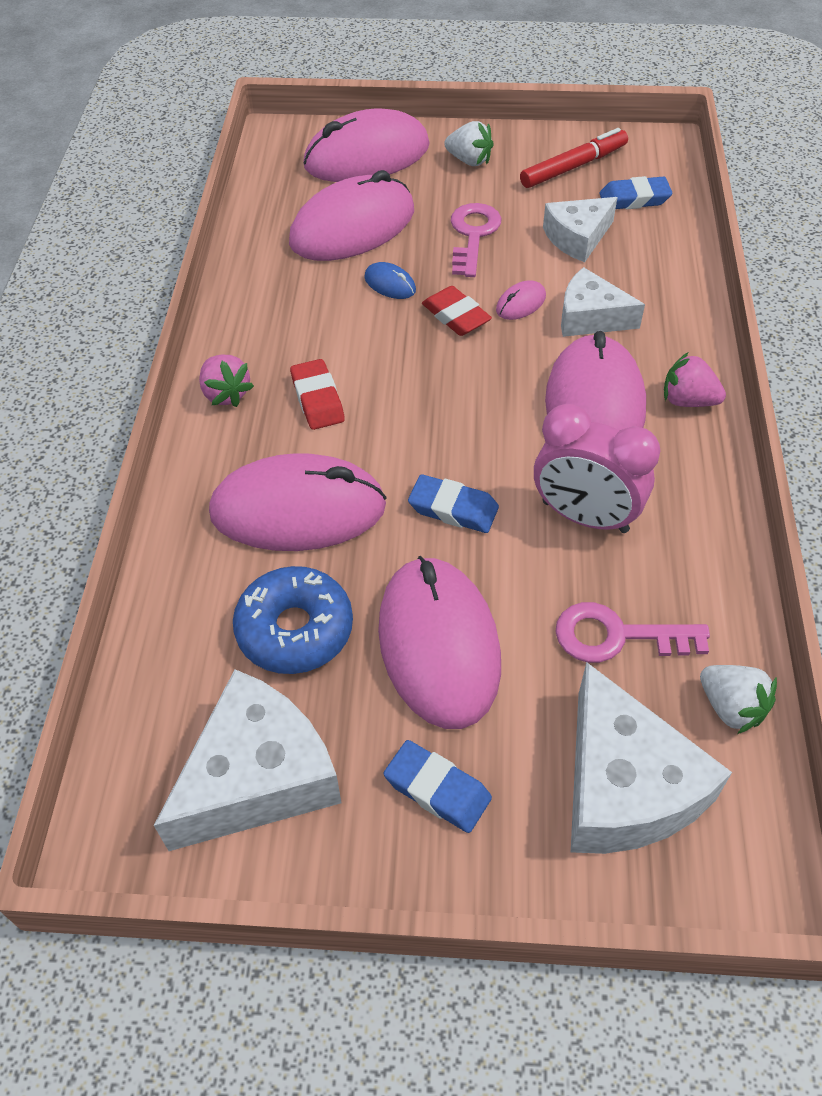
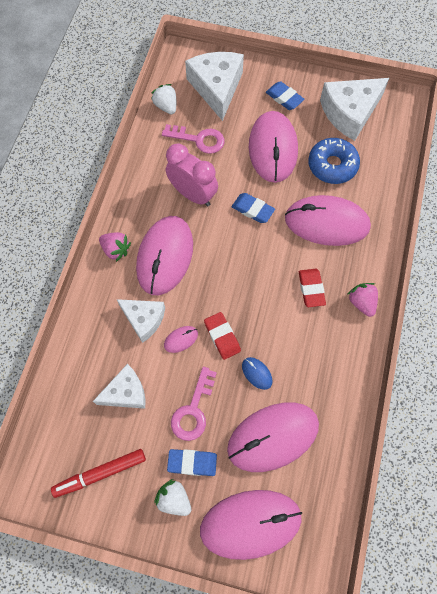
camera: 170 degrees left, 15 degrees up
(634, 199) = (72, 425): blue eraser -> blue eraser (192, 463)

